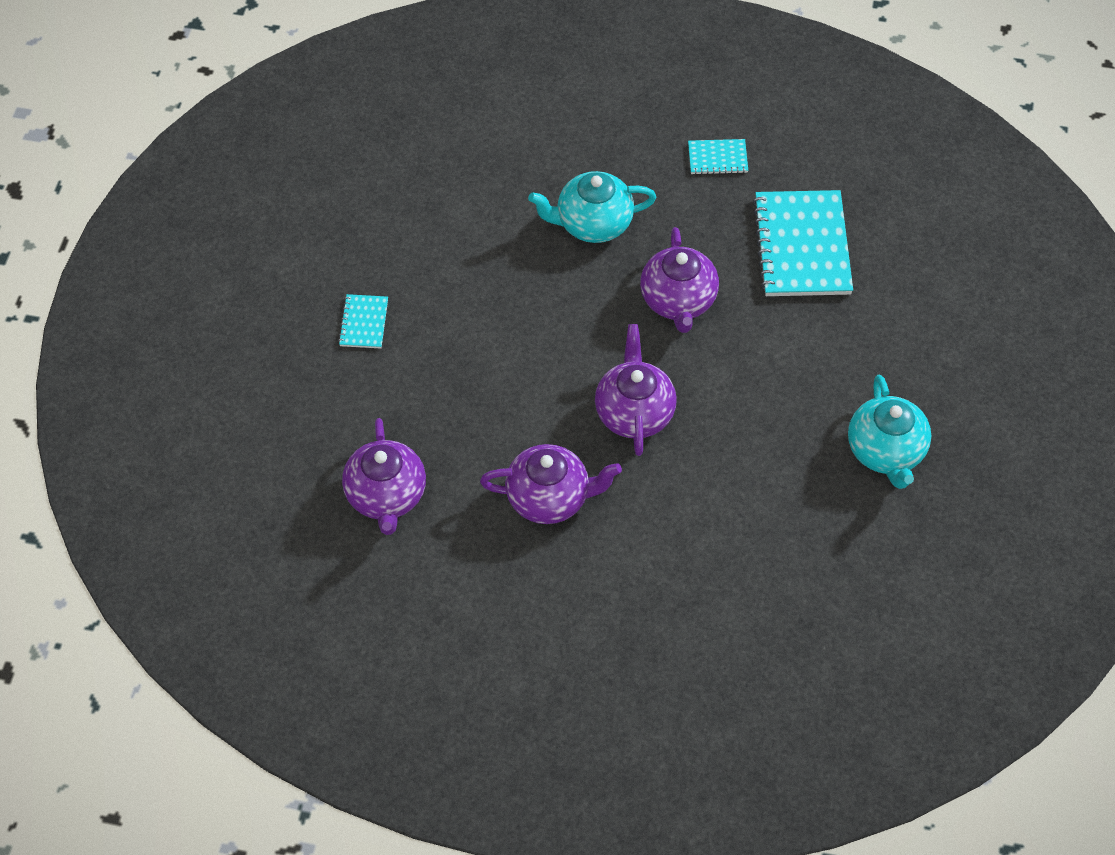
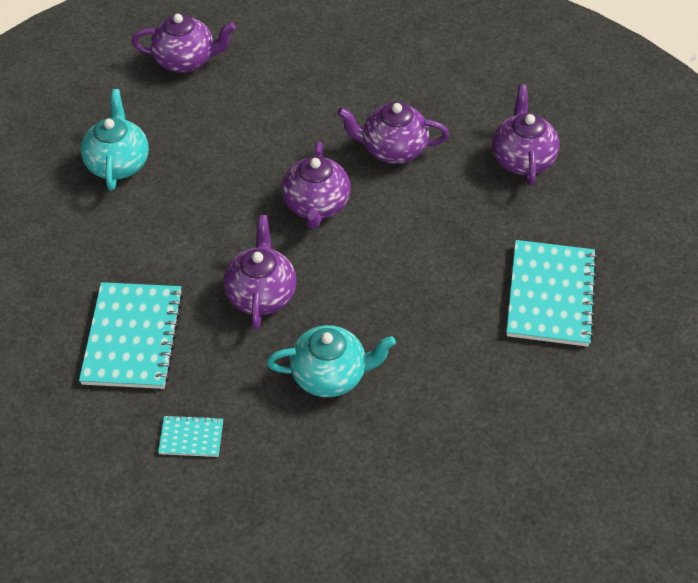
camera: 175 degrees left, 5 degrees down
(364, 323) = (550, 295): turquoise notebook -> turquoise notebook, size x2.10
(846, 622) = (186, 60): none -> purple teapot

